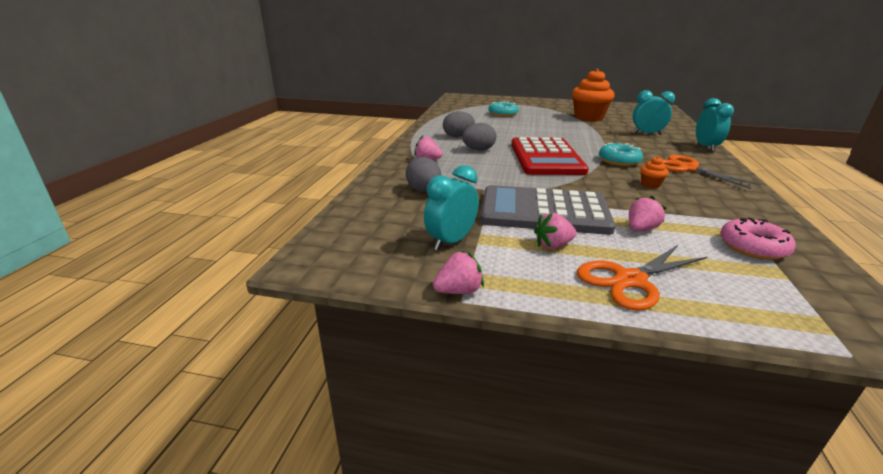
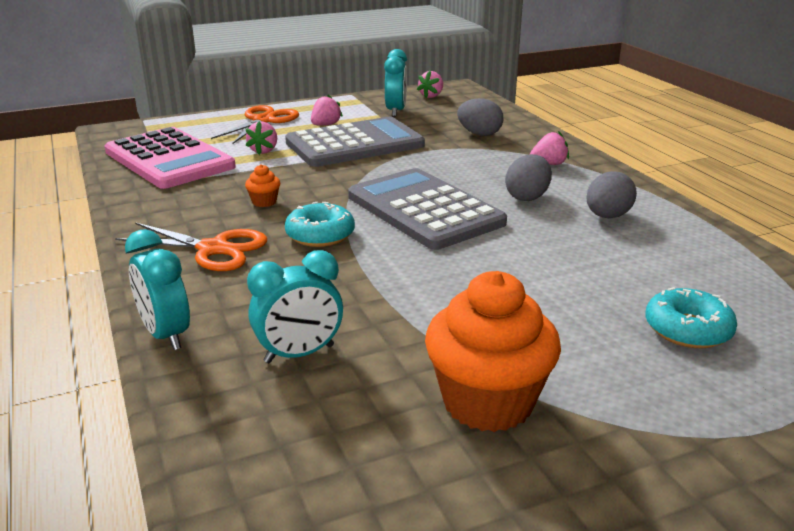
camera: 145 degrees right, 0 degrees up
(458, 291) = (358, 96): pink strawberry -> pink strawberry (431, 96)
(546, 158) = (424, 210): red calculator -> grey calculator
(752, 247) = (169, 159): pink donut -> pink calculator

